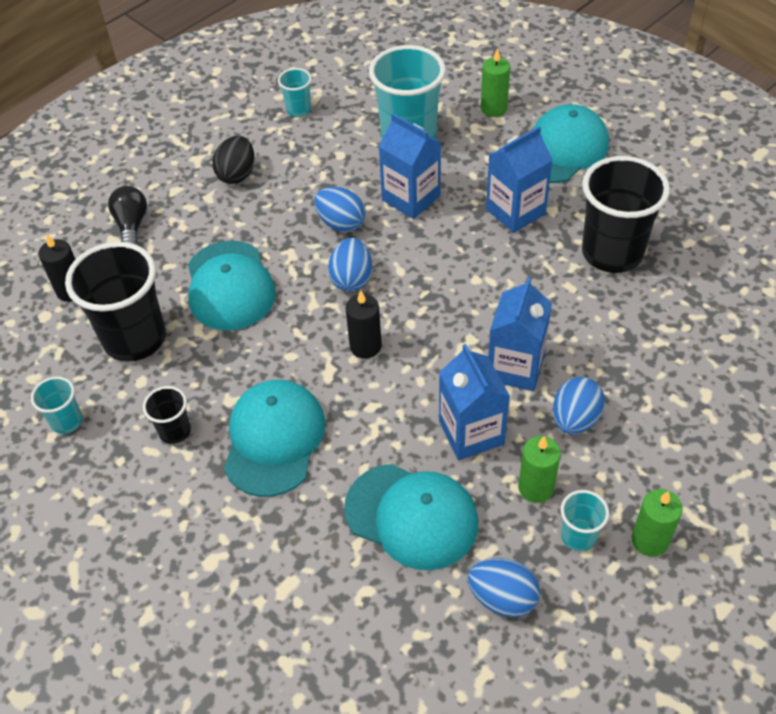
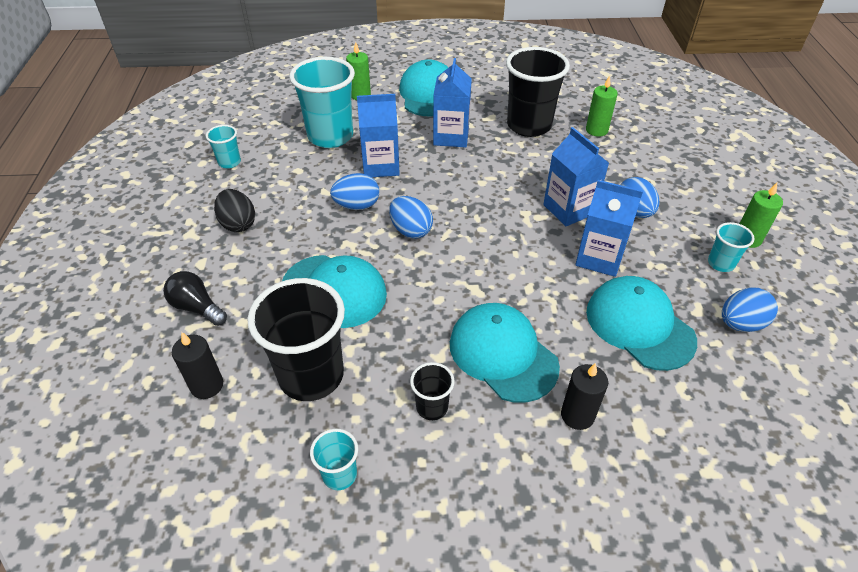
camera: 50 degrees left, 5 degrees down
(365, 346) = (475, 259): black candle -> black candle (577, 415)
(412, 516) = (639, 325): turquoise cap -> turquoise cap turned 105 degrees counterclockwise
(536, 487) = (668, 258): green candle -> green candle (596, 130)

